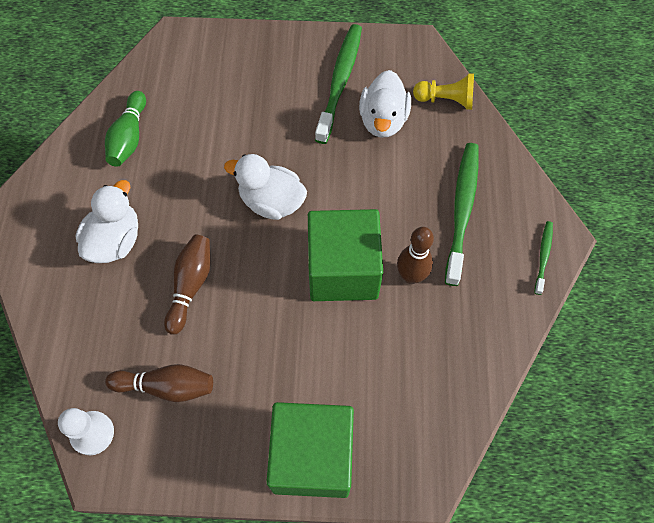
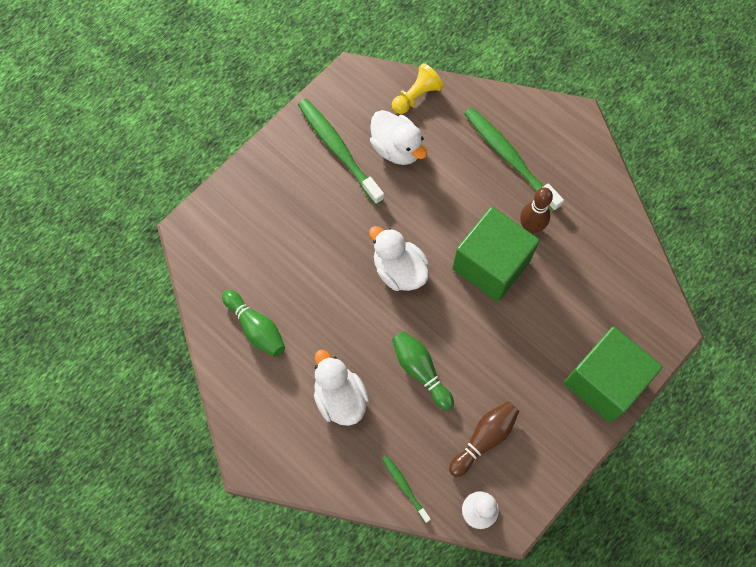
camera: 50 degrees left, 5 degrees up
(191, 285) = (420, 371): brown bowling pin -> green bowling pin
(271, 202) = (399, 270): white duck -> white duck turned 75 degrees clockwise
(543, 256) = (582, 138): green toothbrush -> green toothbrush (404, 487)

